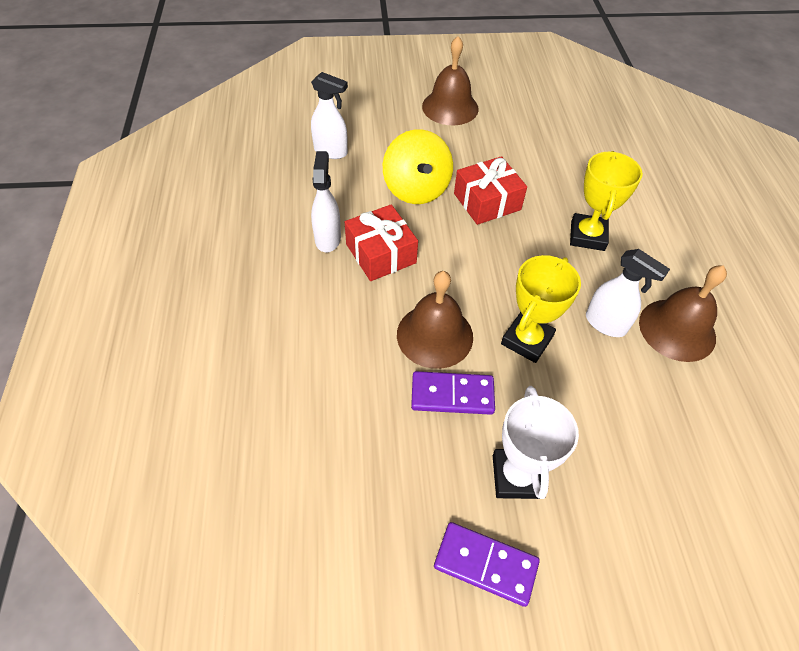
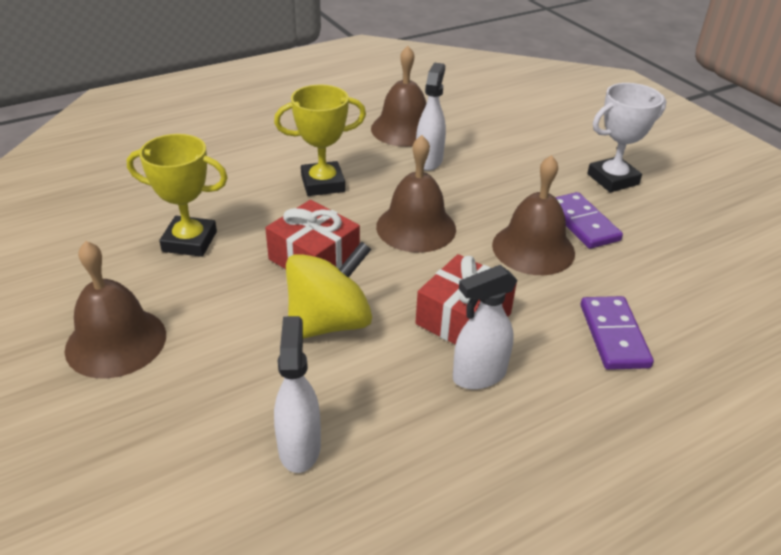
camera: 115 degrees left, 15 degrees down
(485, 564) = (686, 180): purple domino -> purple domino (613, 335)
(499, 271) = (416, 227): none -> brown bell
(527, 340) = (486, 196): yellow trophy -> yellow trophy (189, 241)

